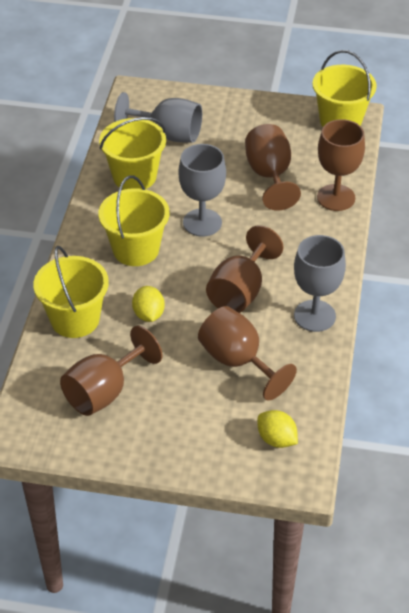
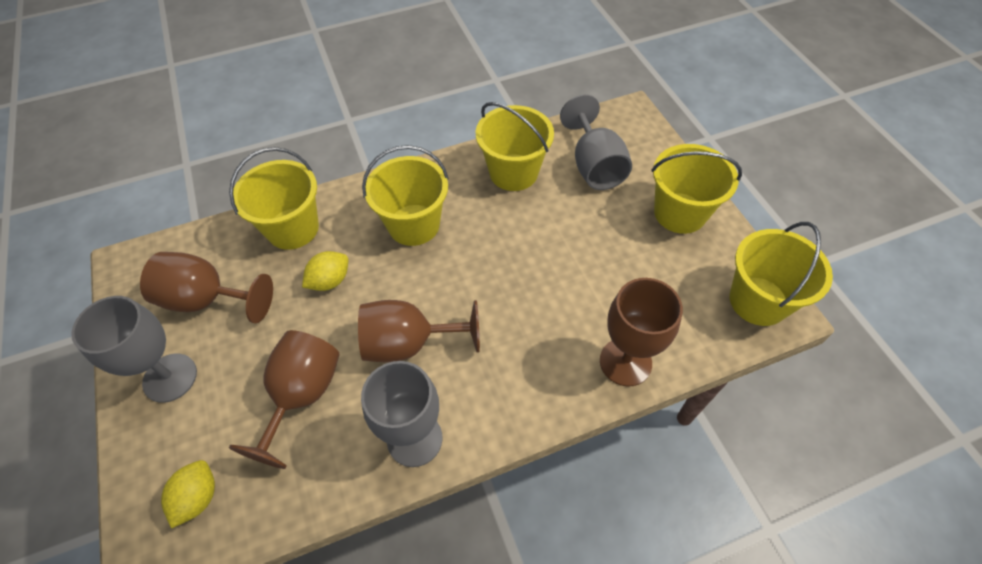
camera: 60 degrees right, 10 degrees up
(202, 222) = (489, 257): grey goblet -> grey goblet (170, 378)
(247, 117) = (680, 213): none -> yellow bucket
(270, 176) = (607, 279): brown goblet -> none

